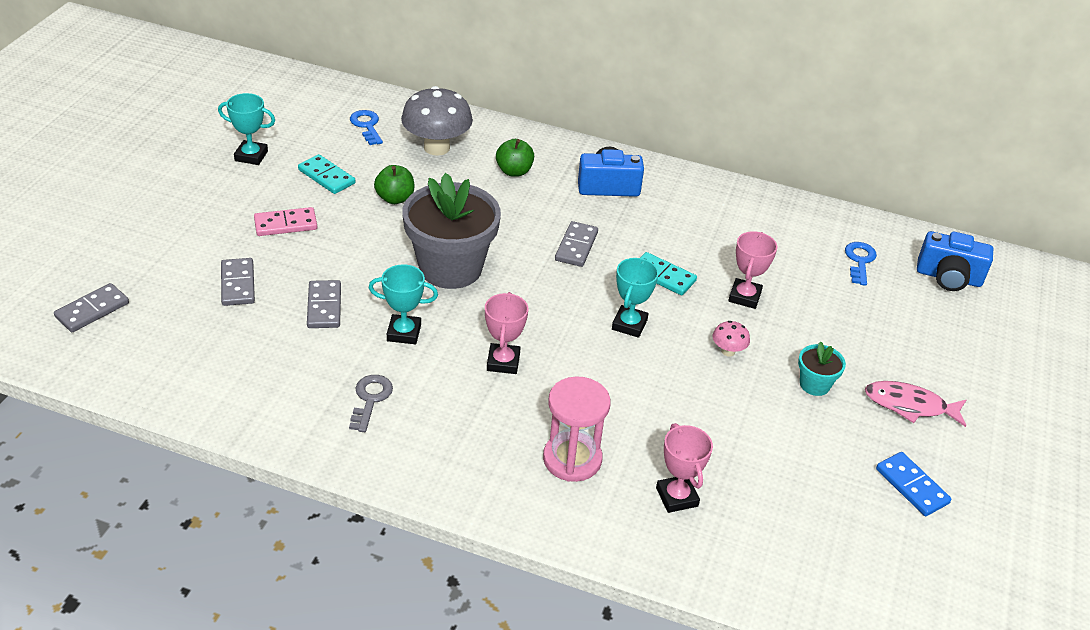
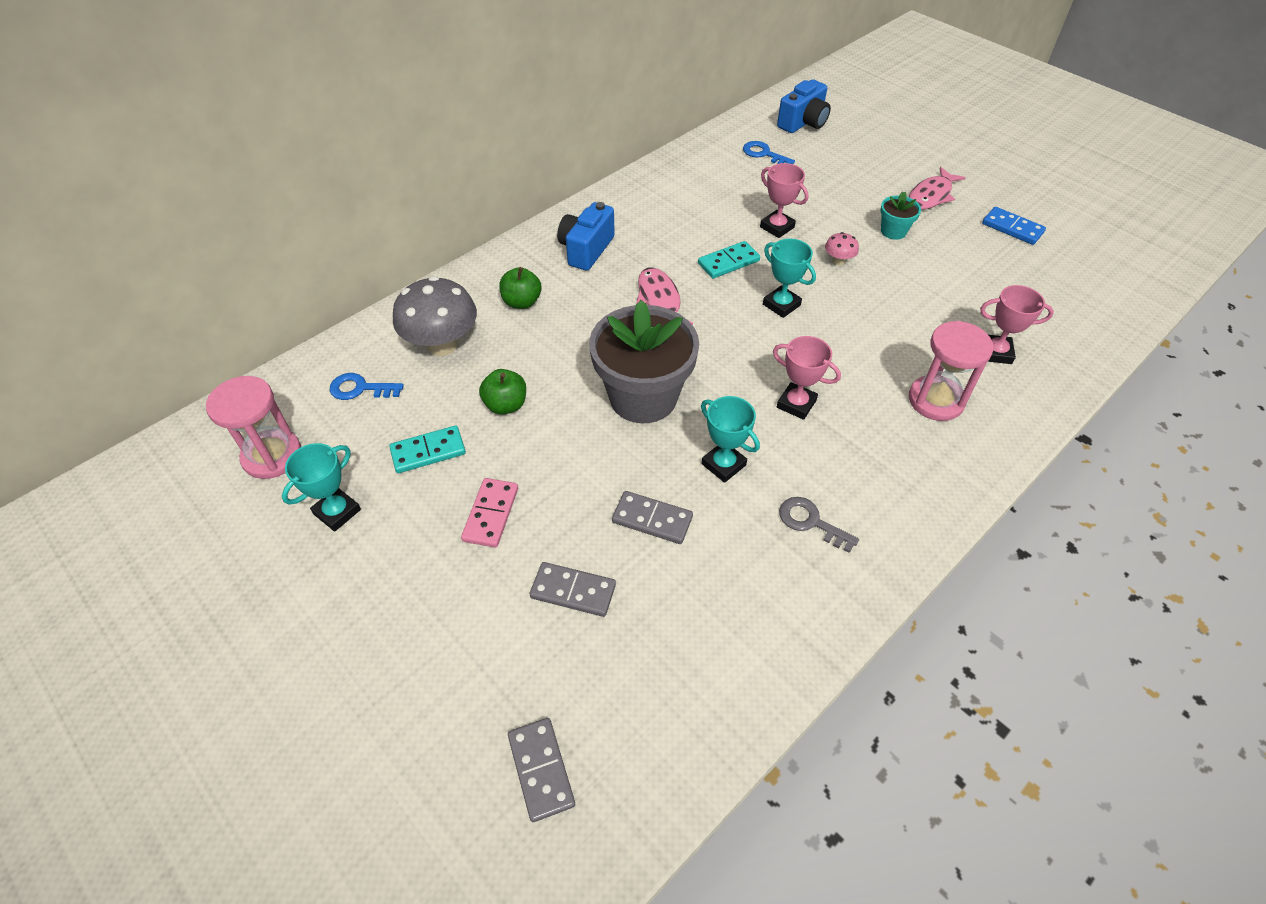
camera: 60 degrees left, 10 degrees up
(283, 112) = (272, 456): none -> pink hourglass
(404, 333) = (723, 464): turquoise trophy -> turquoise trophy turned 75 degrees counterclockwise
(576, 246) = (660, 300): grey domino -> pink fish
(911, 486) = (1012, 228): blue domino -> blue domino turned 45 degrees clockwise

